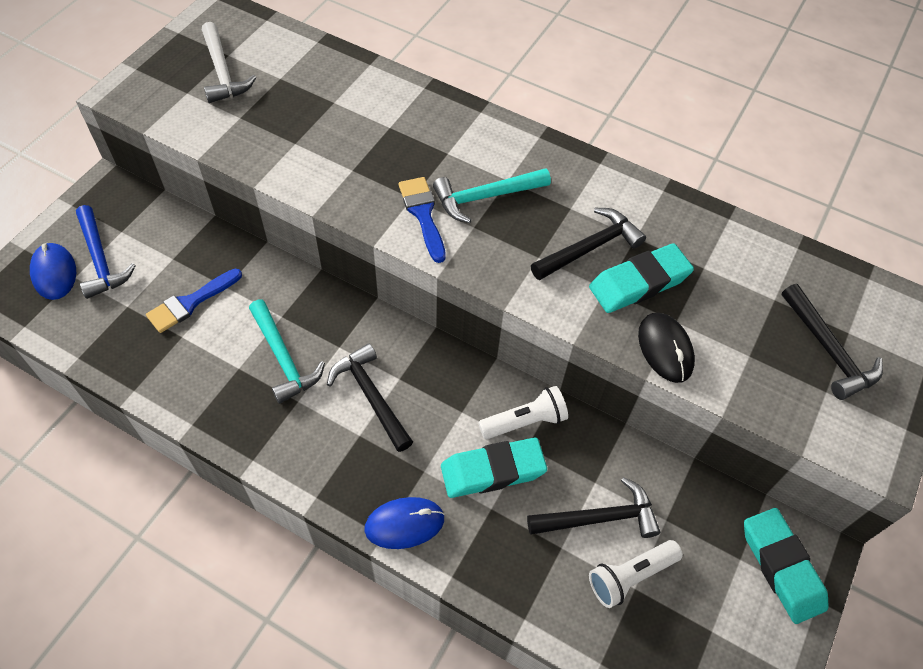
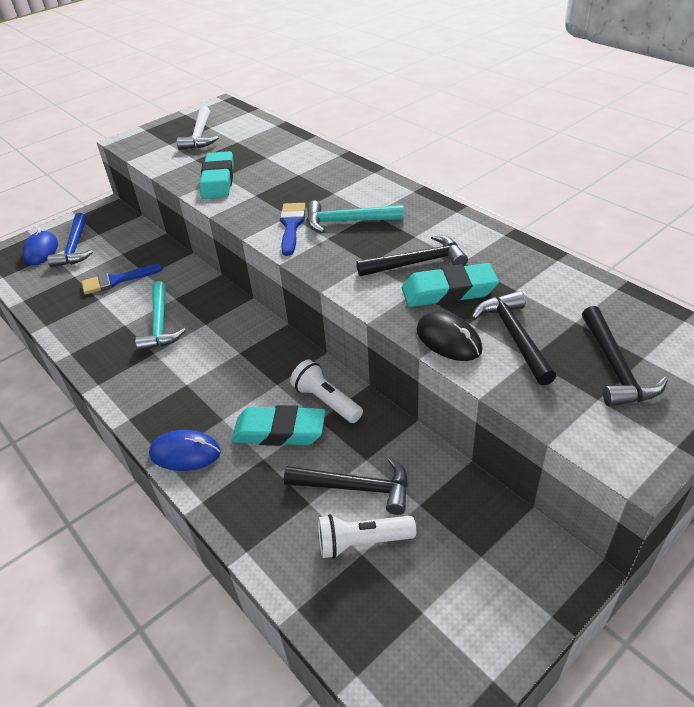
camera: 25 degrees right, 15 degrees down
(371, 396) = (210, 360): black hammer -> black hammer (514, 337)
(525, 421) = (326, 401): white flashlight -> white flashlight turned 135 degrees counterclockwise
(665, 349) = (448, 340): black mouse -> black mouse turned 45 degrees counterclockwise
(781, 567) = (522, 574): turquoise eraser -> turquoise eraser (218, 180)

